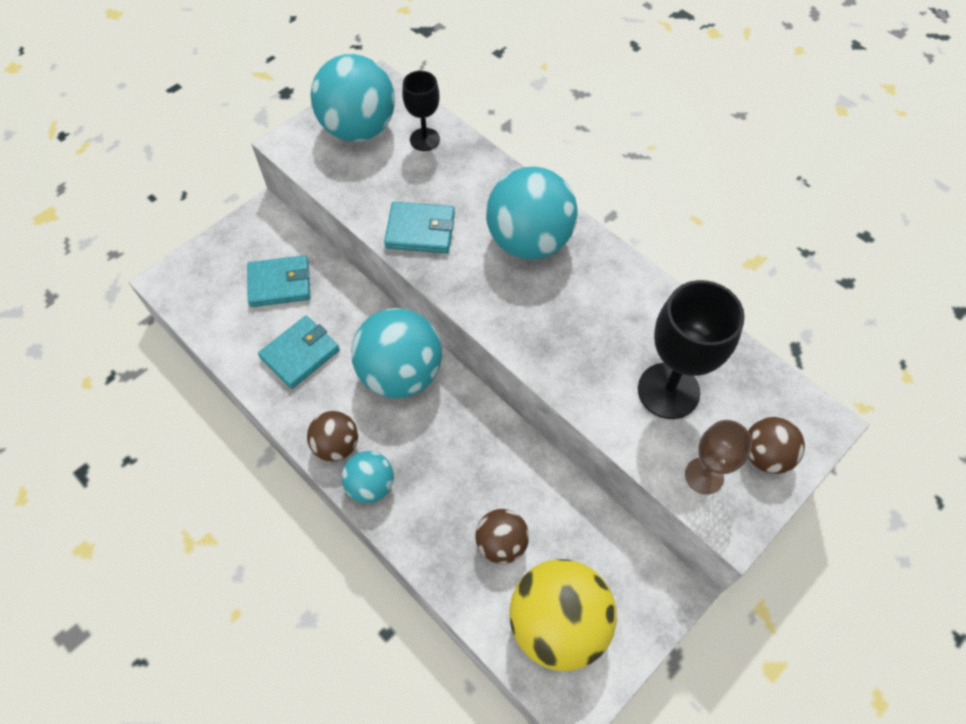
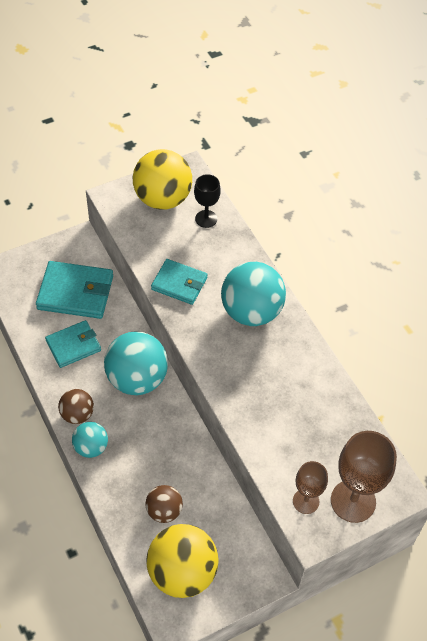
camera: 15 degrees right, 5 degrees down
(279, 283) = (75, 292): turquoise wallet -> turquoise wallet, size x1.53
(358, 129) = (162, 199): turquoise ball -> yellow ball
(668, 391) = (305, 440): black goblet -> none
(765, 455) = (353, 501): brown ball -> brown goblet

